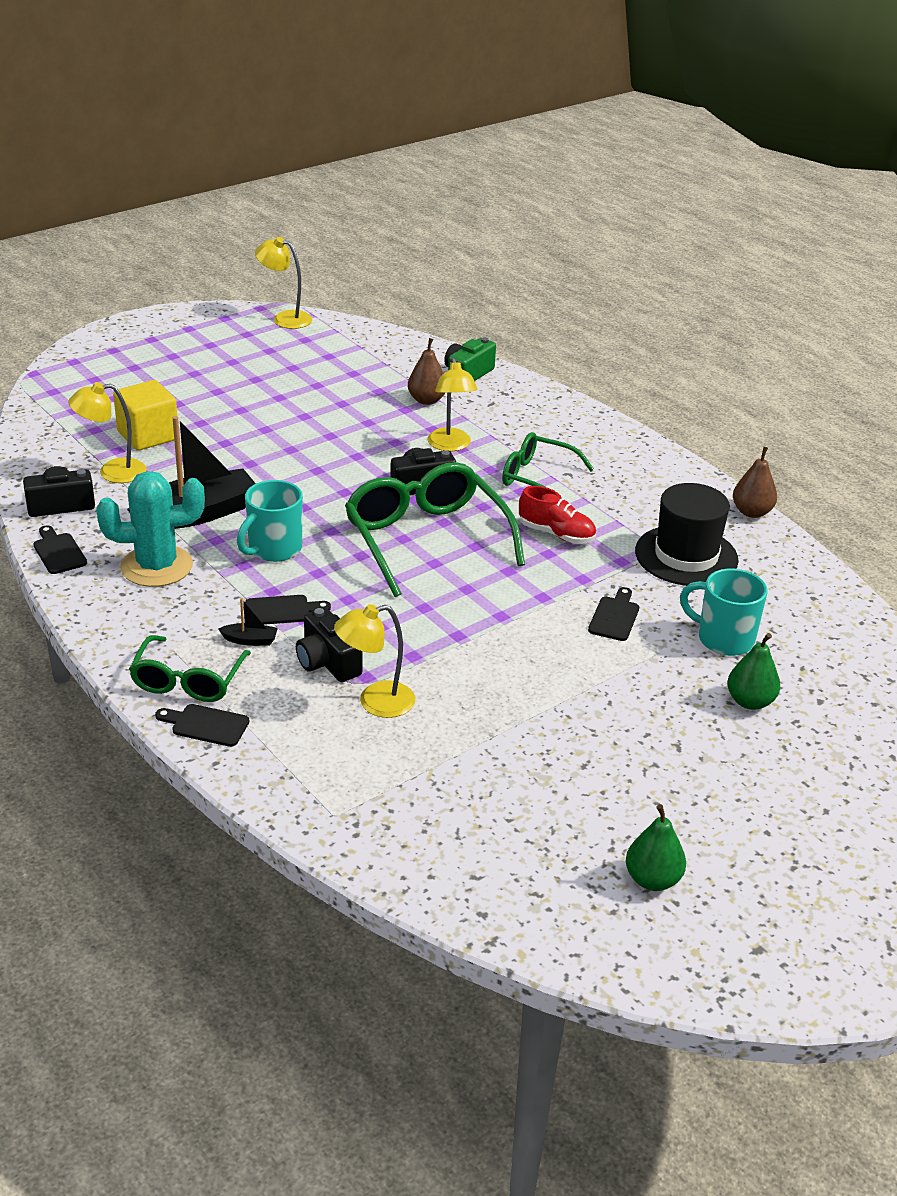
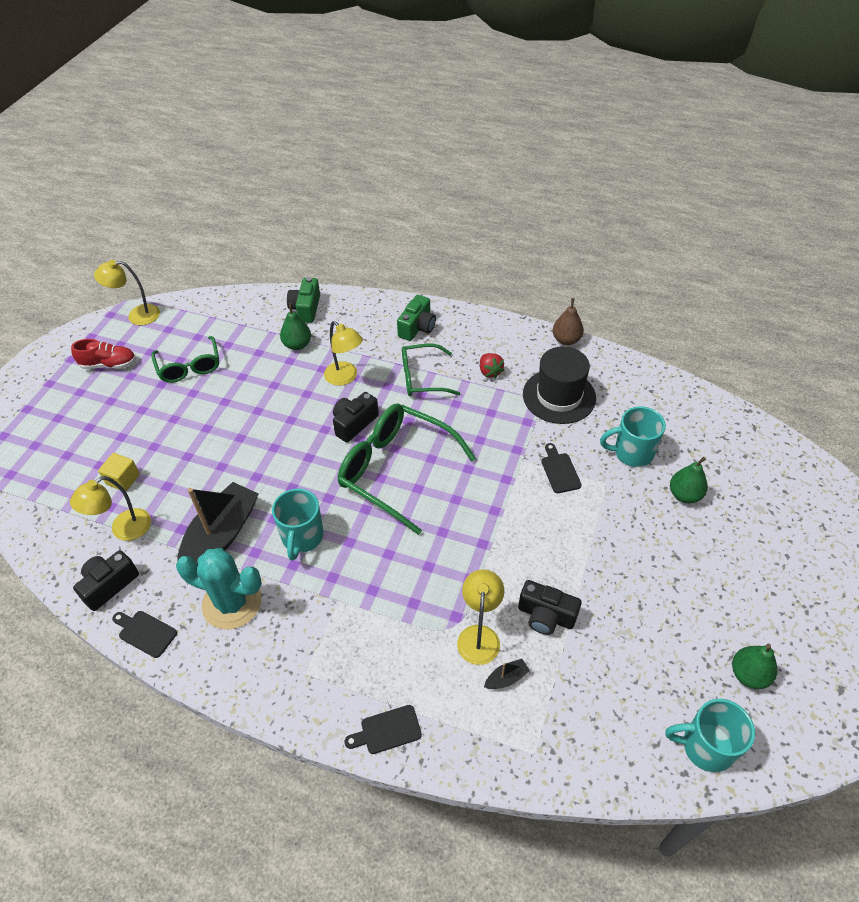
camera: 30 degrees left, 15 degrees up
(148, 436) = (123, 479): yellow cube -> yellow cube, size x0.62
(157, 566) = (232, 603): turquoise cactus -> turquoise cactus turned 60 degrees clockwise
(188, 680) = (341, 697): green glasses -> green glasses (189, 366)
(250, 640) = (354, 632): black boat -> black boat (506, 678)
(281, 610) = (353, 591): black cutting board -> none
(327, 662) = (420, 619): black camera -> black camera (546, 616)
(375, 702) = (479, 635): yellow lamp -> yellow lamp turned 150 degrees clockwise
(426, 400) = (297, 345): brown pear -> green pear
(531, 907) = (705, 746): none -> turquoise mug
(556, 534) = (471, 420): red shoe -> red shoe (109, 364)
(578, 435) = (417, 327): none -> green camera
(623, 503) = (490, 372): none -> red strawberry

